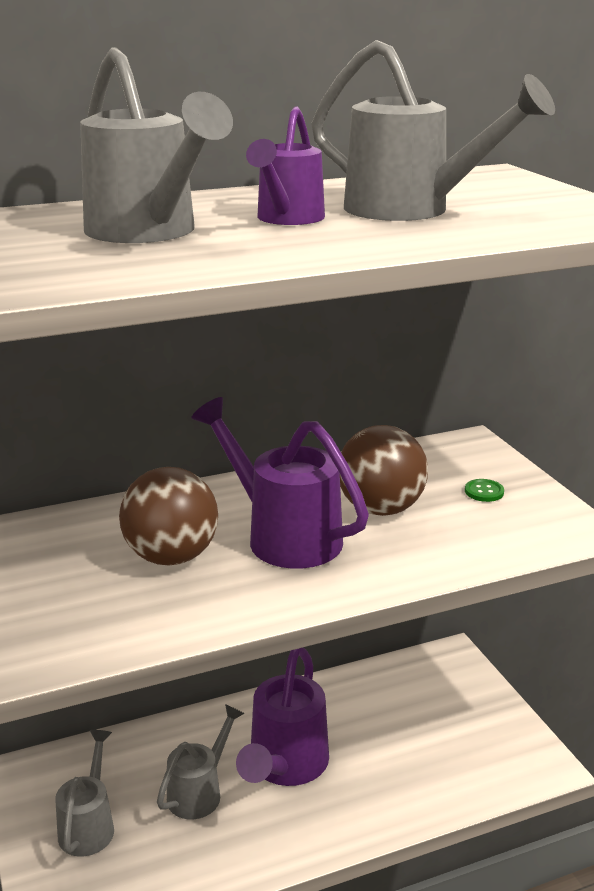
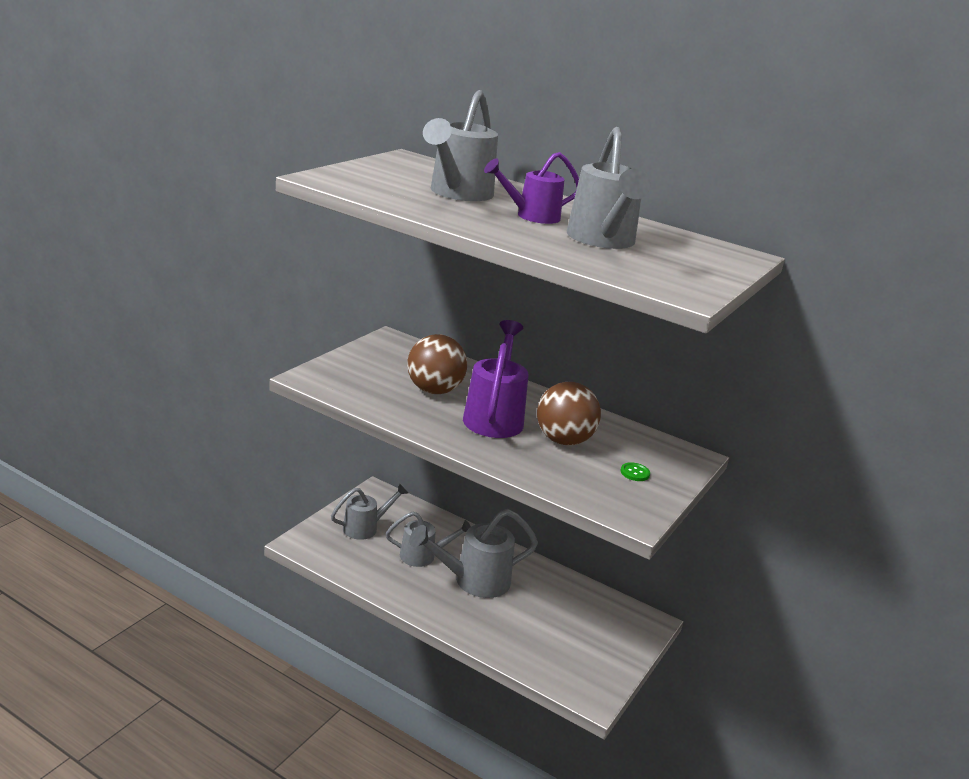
camera: 50 degrees right, 0 degrees up
(285, 766) = (473, 581): purple watering can -> grey watering can

